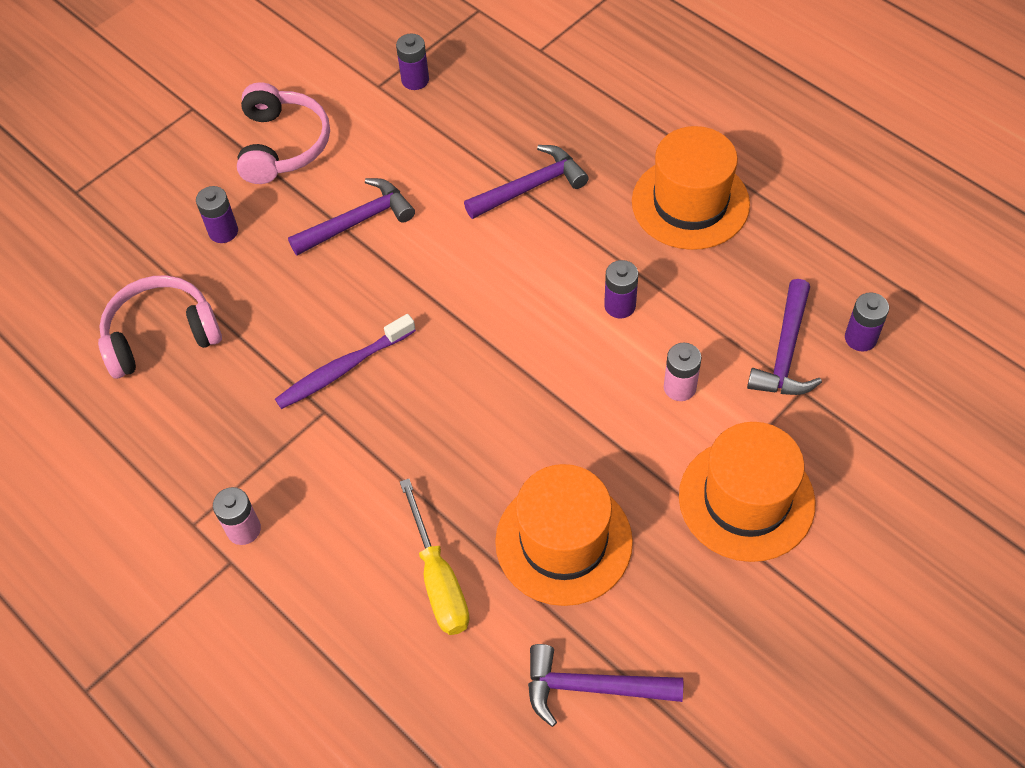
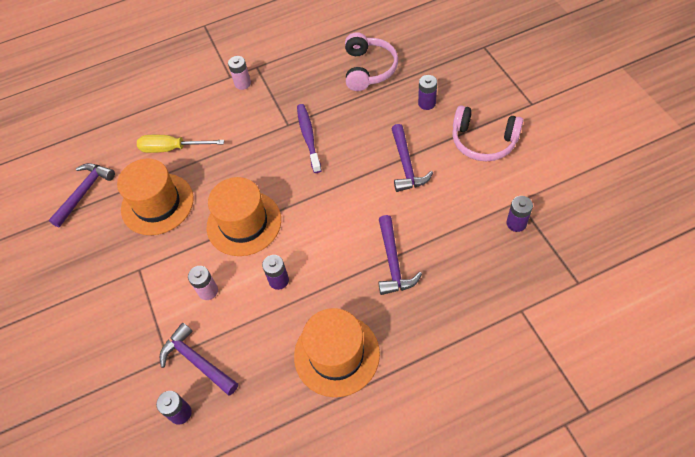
camera: 115 degrees right, 0 degrees up
(746, 499) = (124, 296): orange hat -> orange hat (244, 223)

